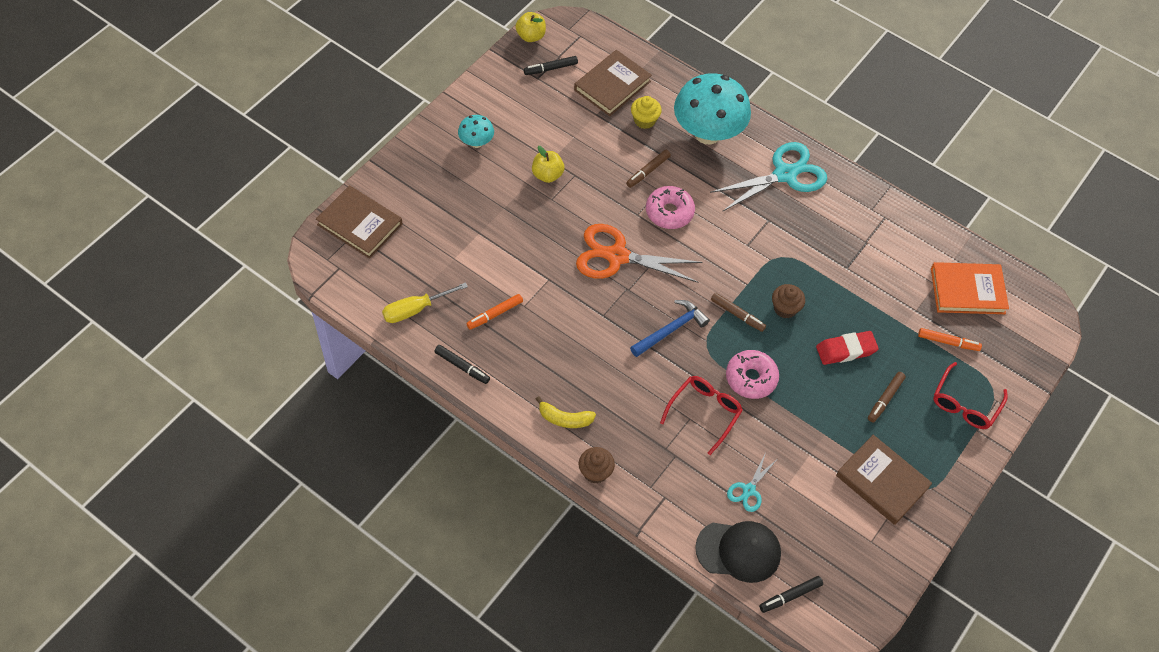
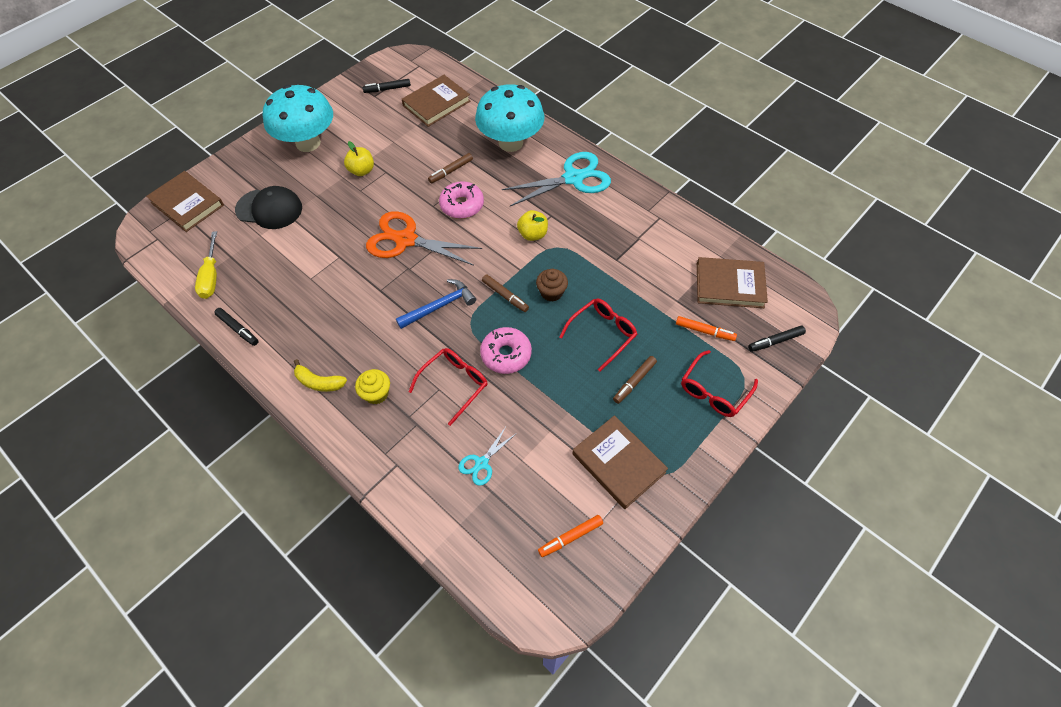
camera: 10 degrees right, 0 degrees up
(414, 310) = (211, 277): yellow screwdriver -> yellow screwdriver turned 75 degrees counterclockwise
(476, 142) = (308, 143): turquoise mushroom -> turquoise mushroom, size x2.13
(495, 314) = (281, 284): orange marker -> orange marker (570, 537)
(531, 36) = (377, 65): yellow apple -> yellow apple (533, 234)
(595, 472) = (335, 435): brown cupcake -> none
(644, 120) = (457, 131): yellow cupcake -> yellow cupcake (376, 393)
(738, 551) = (458, 525): black cap -> black cap (269, 209)
(790, 596) = (502, 578): black marker -> black marker (775, 341)
(846, 350) = (603, 333): red eraser -> red glasses
(967, 291) = (729, 285): orange book -> brown book

